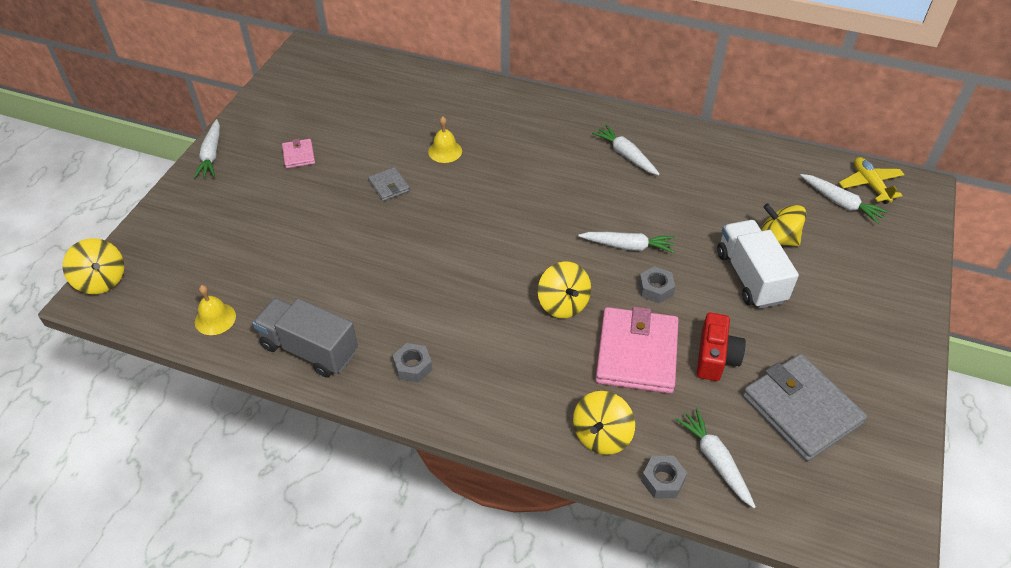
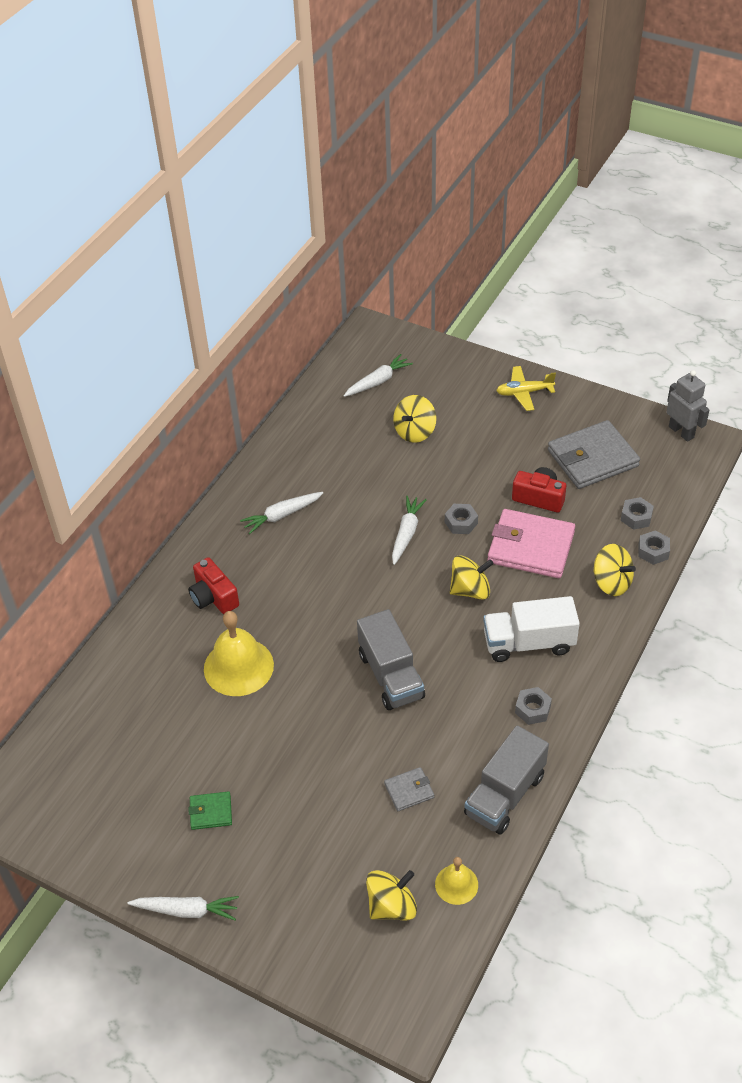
camera: 80 degrees left, 0 degrees up
(101, 280) = (384, 1012): yellow spinning top -> yellow spinning top (392, 906)
(299, 155) = (211, 812): pink wallet -> green wallet
(389, 186) = (284, 721): grey wallet -> grey wallet (409, 791)
(445, 151) = (238, 666): yellow bell -> yellow bell, size x1.83
(445, 251) = (391, 675): none -> grey truck
(519, 126) = (213, 597): none -> red camera
(715, 460) = (636, 517): white carrot -> grey nut
(750, 277) = (455, 458): white truck -> white truck (528, 643)
(870, 185) = (359, 358): yellow plane -> yellow plane (524, 392)
(894, 515) = (681, 432): none -> grey robot

